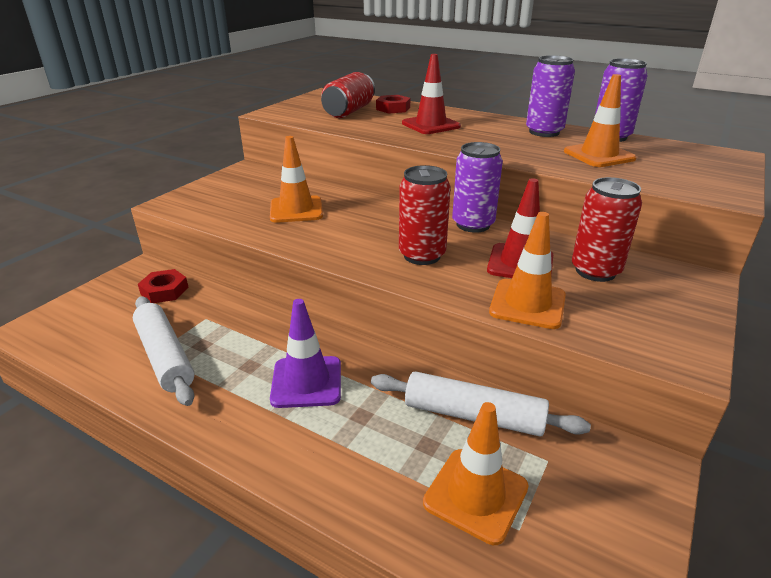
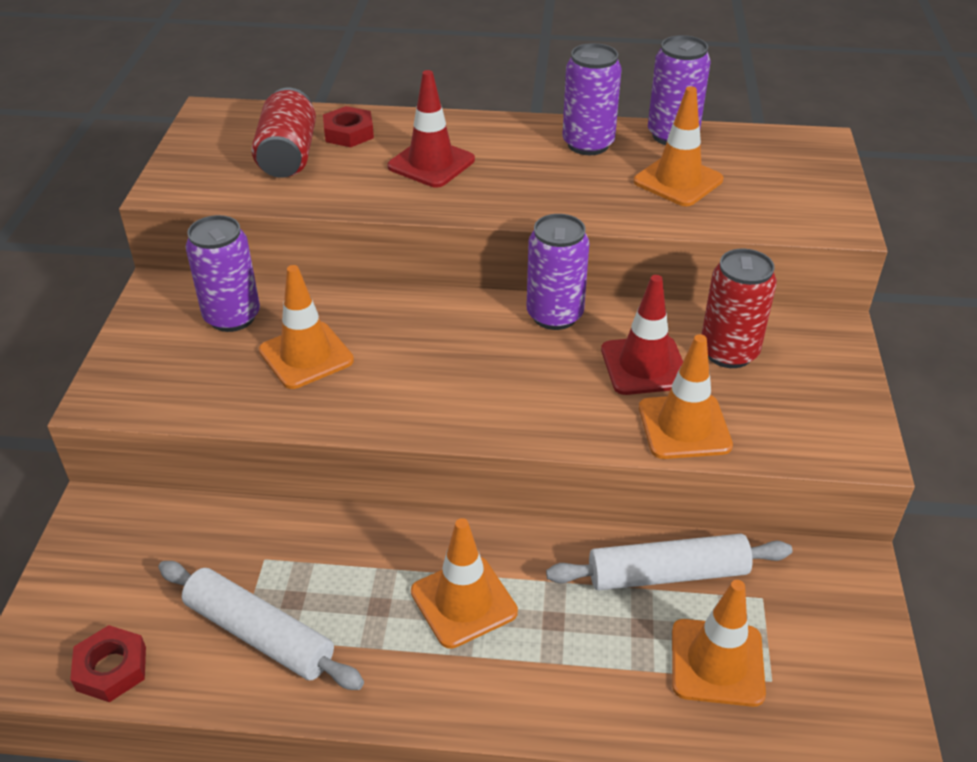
camera: 25 degrees left, 10 degrees up
(164, 291) = (167, 535): red nut -> red nut (111, 668)
(272, 186) = (232, 317): none -> purple can
(306, 382) = (463, 602): purple traffic cone -> orange traffic cone
(422, 255) = (526, 389): red can -> none

